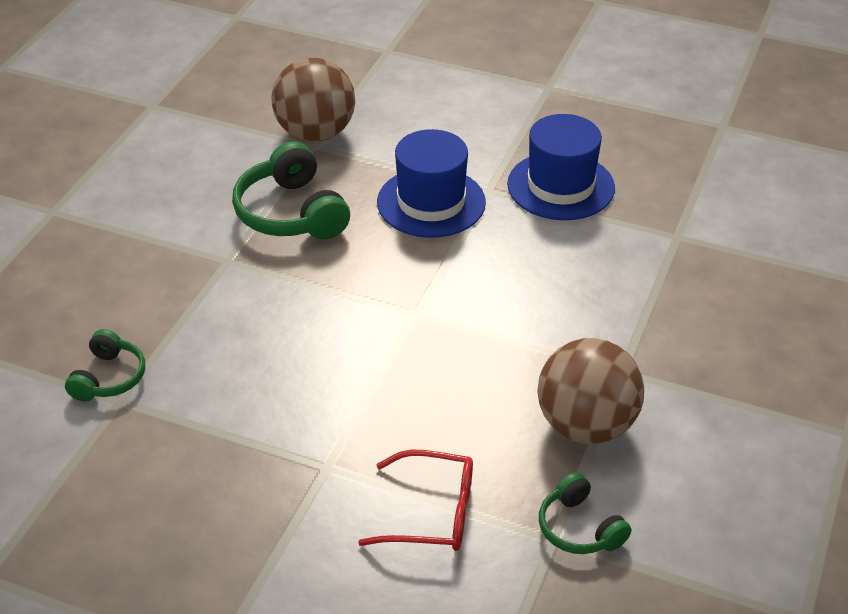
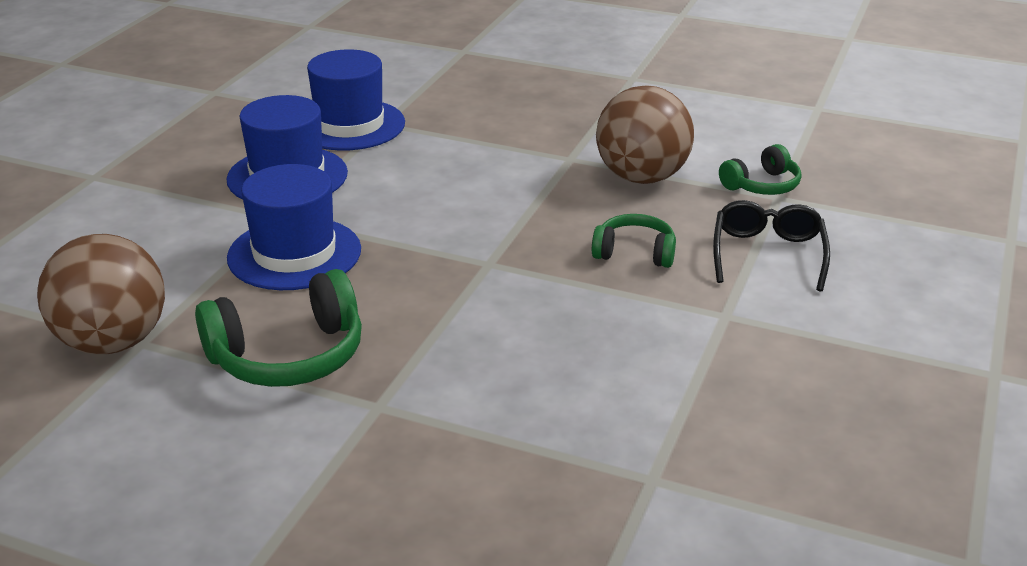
camera: 90 degrees left, 10 degrees down
(109, 378) = (611, 493): green headphones -> green headphones (635, 253)
(432, 513) = (768, 254): red glasses -> black glasses
(669, 214) = (349, 125): none -> blue hat

